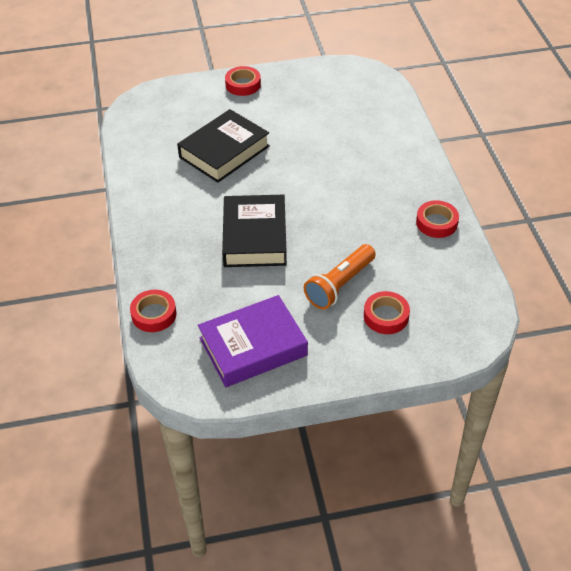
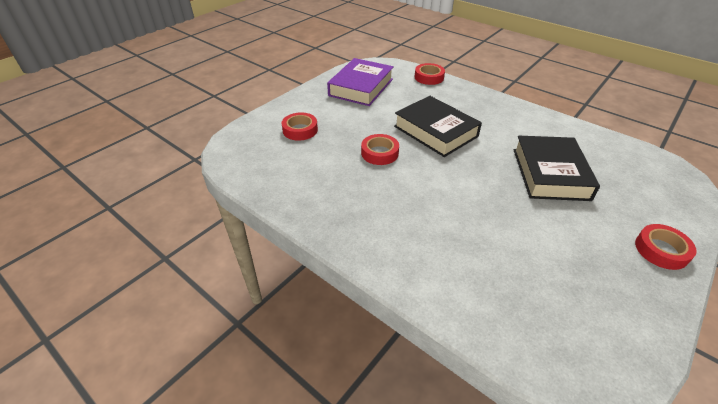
camera: 140 degrees right, 5 degrees down
(340, 285) = (347, 132): orange flashlight -> none
(436, 223) = (317, 207): red tape -> red tape (379, 153)

